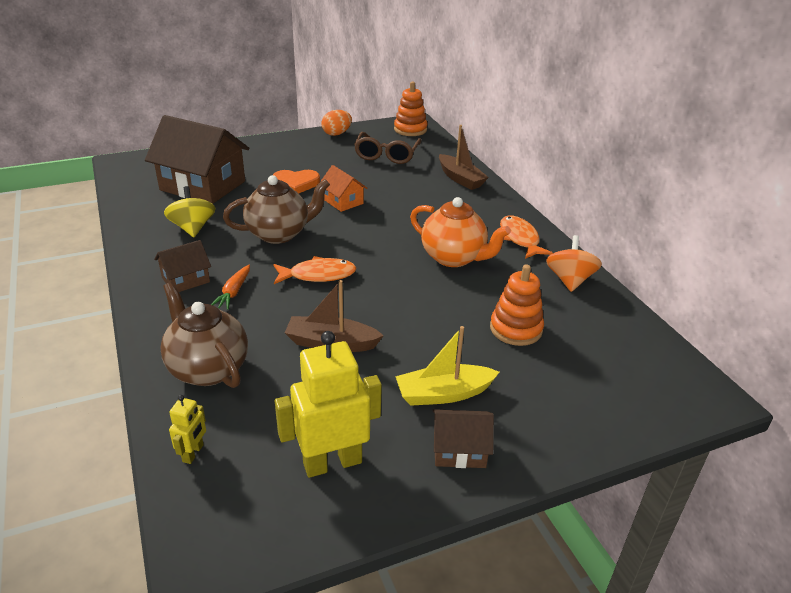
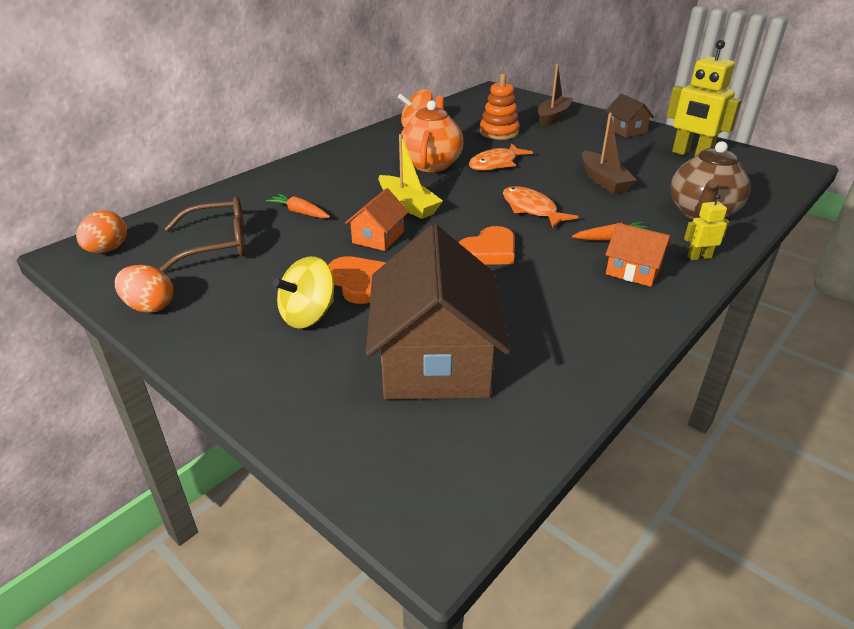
camera: 115 degrees left, 0 degrees up
(185, 279) = (633, 271): brown house -> orange house
(192, 228) = (546, 312): yellow spinning top -> yellow spinning top (308, 315)
(193, 453) = (761, 191): yellow robot -> yellow robot (699, 257)
(279, 234) = (489, 251): brown teapot -> orange heart
(408, 184) = (299, 212): none -> orange carrot
(410, 129) = (107, 250): orange stacking toy -> orange egg
(444, 394) = (592, 140): yellow boat -> yellow boat (408, 205)
(460, 179) = (262, 189): brown boat -> brown boat (553, 117)
(520, 239) = (370, 147): orange fish -> orange fish (496, 164)

